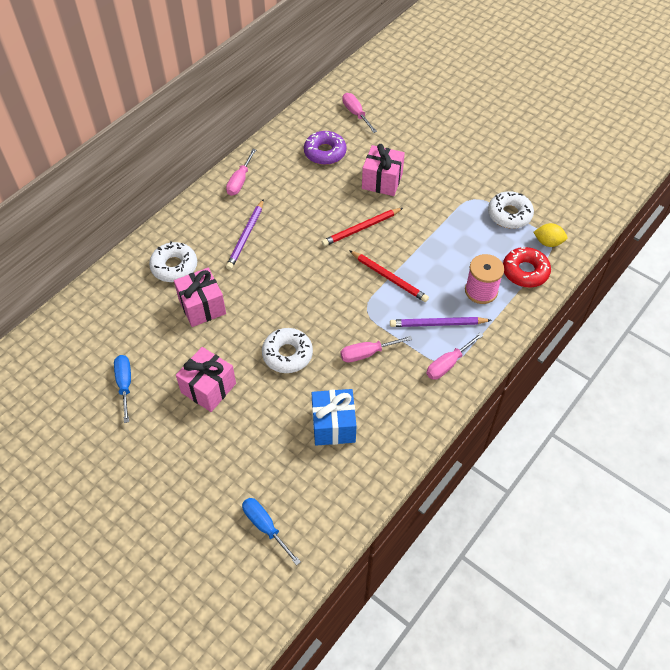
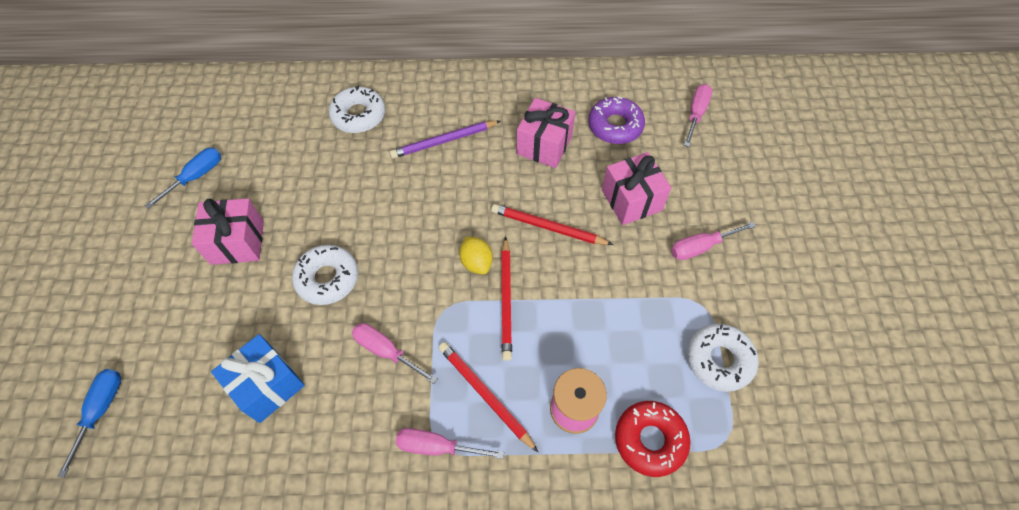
camera: 50 degrees right, 5 degrees up
(202, 307) = (329, 169): pink gift -> pink gift (544, 145)
(240, 181) = (507, 89): pink screwdriver -> pink screwdriver (701, 247)
(438, 324) = (485, 395): purple pencil -> red pencil
(548, 242) = (722, 436): yellow lemon -> yellow lemon (476, 262)

